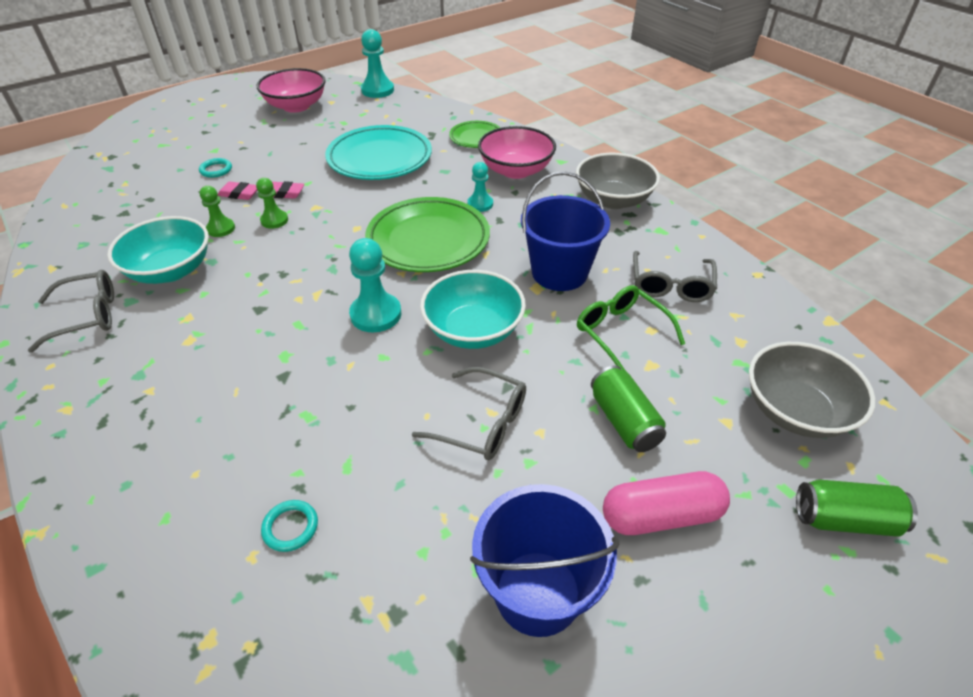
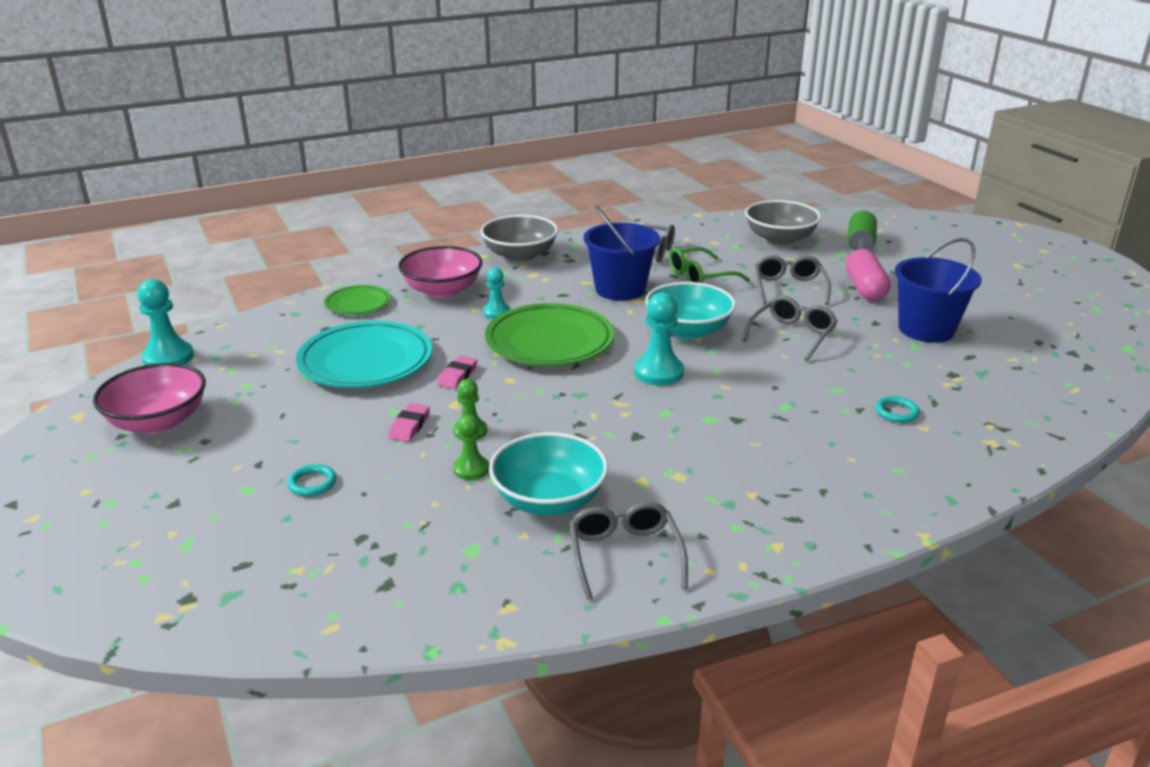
camera: 80 degrees left, 15 degrees down
(239, 194) = (392, 459): pink eraser -> pink eraser (457, 375)
(624, 421) = (789, 288): green can -> grey glasses

